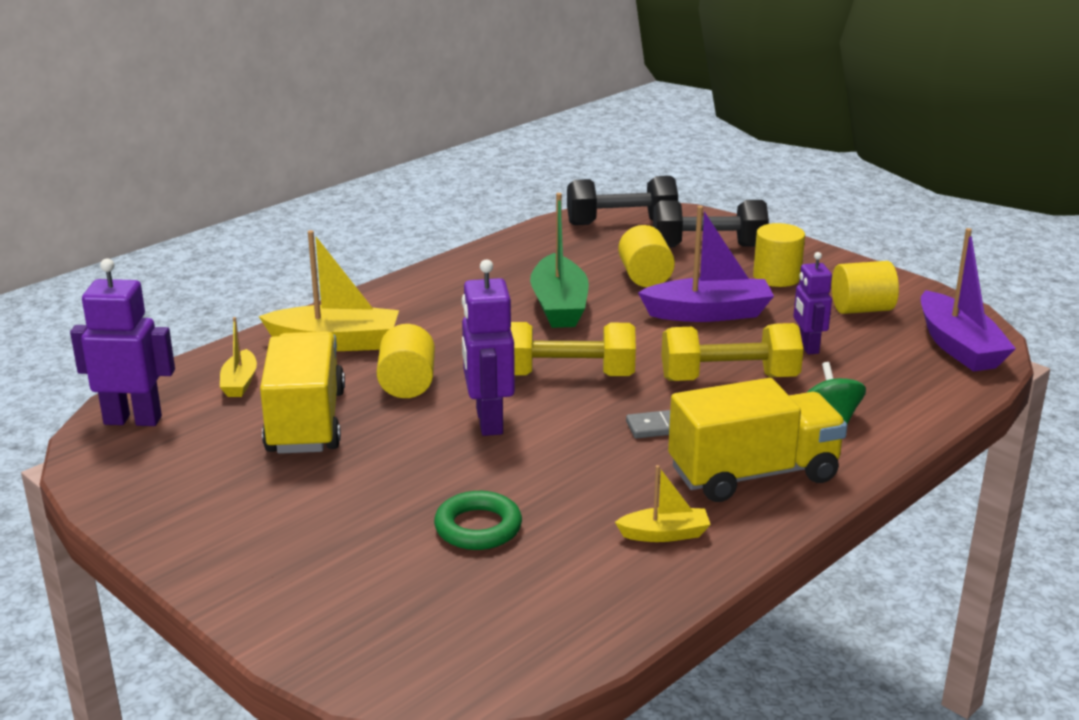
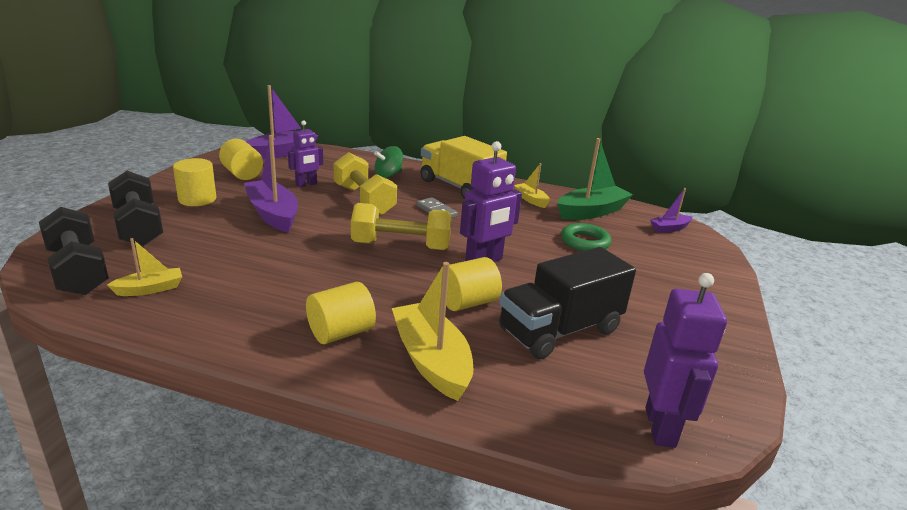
camera: 120 degrees left, 0 degrees up
(133, 420) = (661, 427): purple robot -> purple robot turned 150 degrees counterclockwise
(239, 383) = (545, 389): yellow boat -> yellow boat (150, 289)
(306, 422) = (560, 330): yellow truck -> black truck
(455, 655) = (669, 228): none -> purple boat
(559, 306) = (289, 268): green boat -> green boat (591, 212)
(567, 375) = (401, 246): yellow dumbbell -> yellow dumbbell turned 60 degrees counterclockwise
(645, 277) = (214, 243): yellow cylinder -> yellow cylinder (341, 333)

